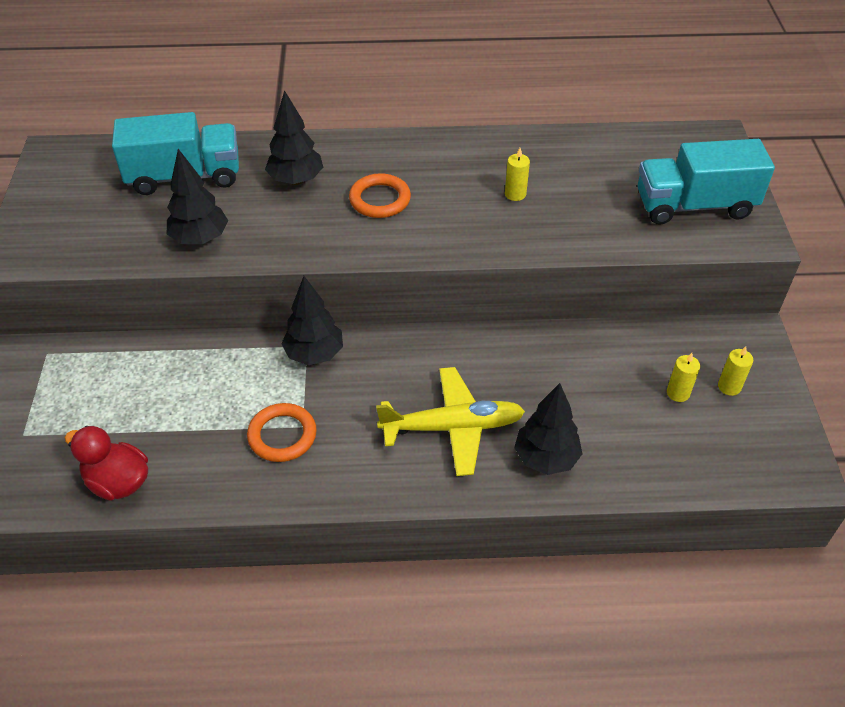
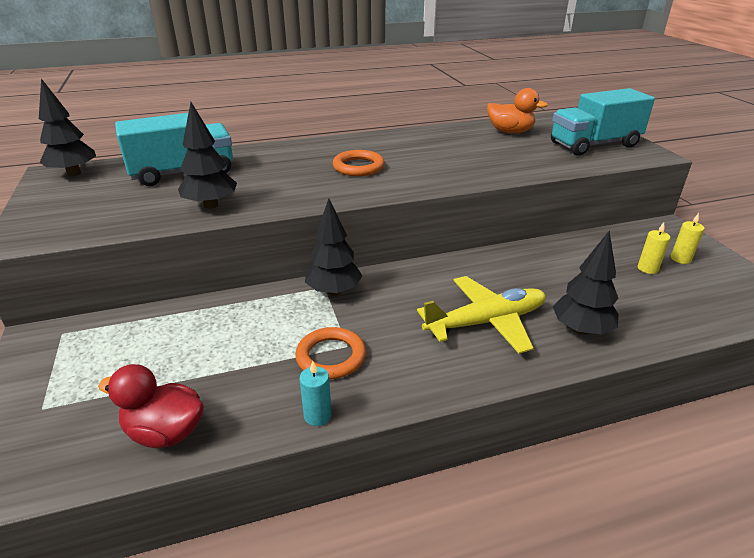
camera: 15 degrees left, 15 degrees down
(248, 496) = (317, 415): none -> turquoise candle
(296, 180) = (282, 165): black tree -> black tree (74, 173)
(515, 194) = (462, 153): yellow candle -> none
(601, 159) = (510, 132): none -> orange duck

